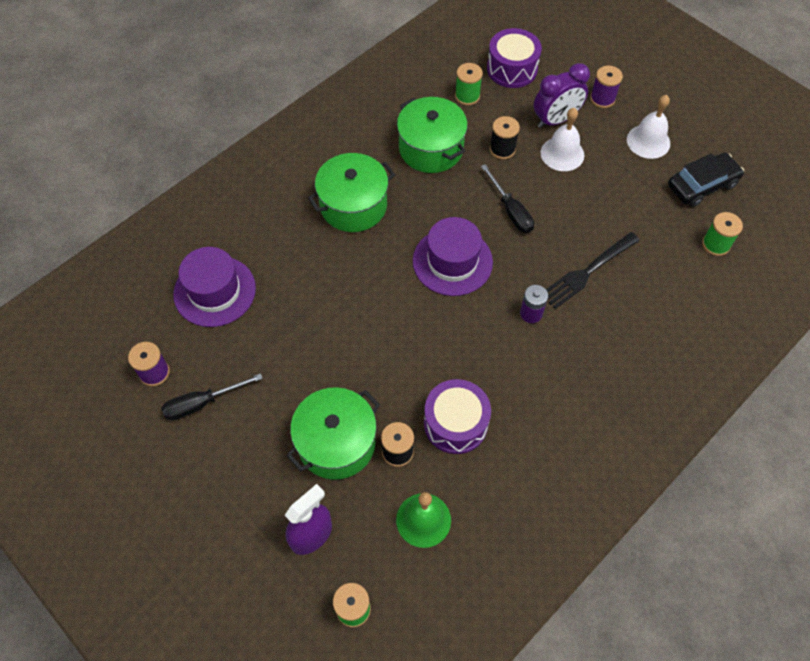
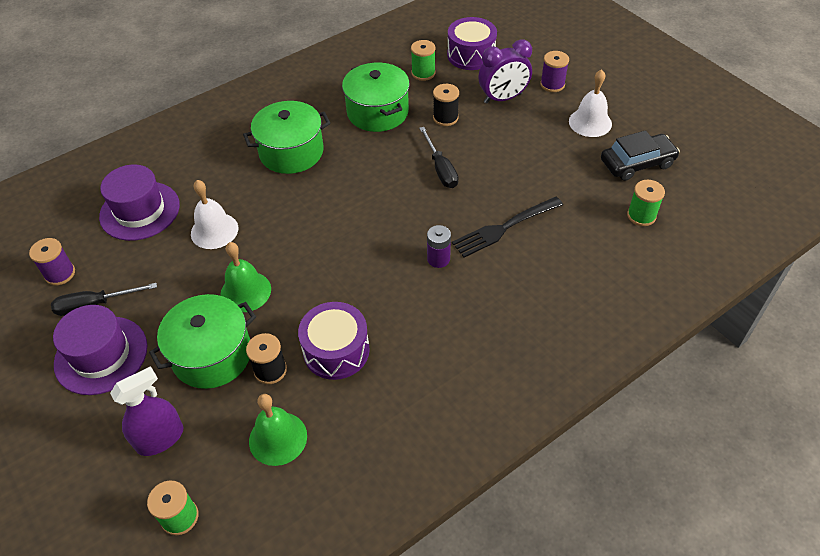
camera: 10 degrees right, 10 degrees down
(350, 370) = (245, 291): none -> green bell
(452, 261) = (372, 207): purple hat -> purple hat (101, 355)
(562, 154) = (502, 126): white bell -> white bell (214, 230)

